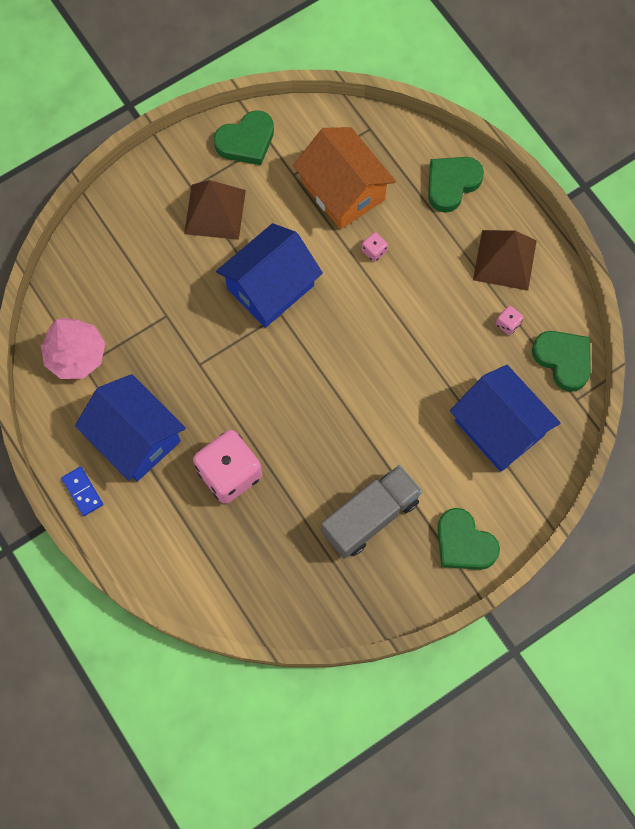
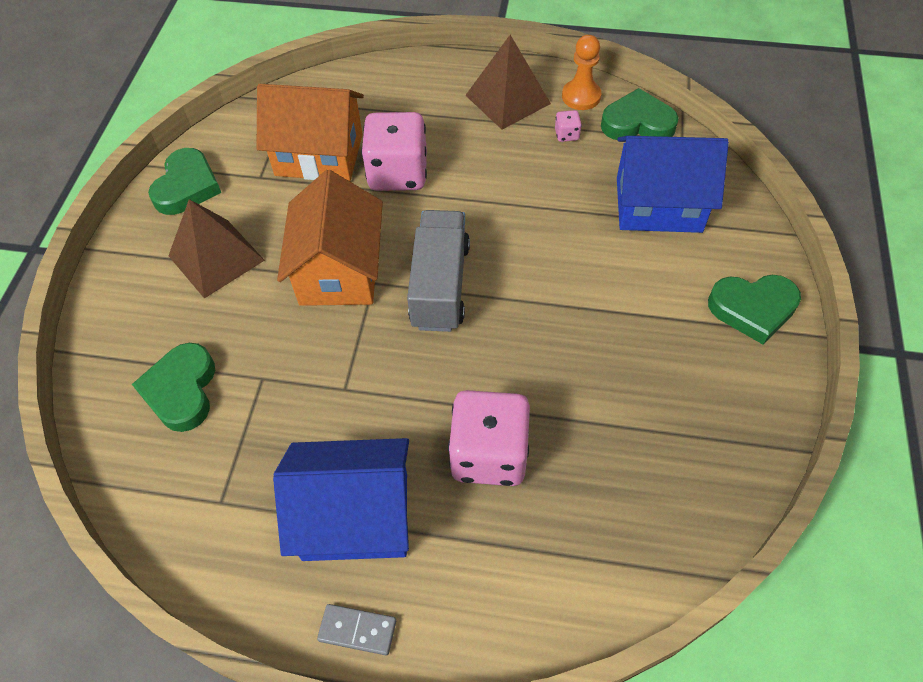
camera: 45 degrees left, 15 degrees down
(76, 355) = (201, 500): pink tree -> none
(82, 491) = (357, 630): blue domino -> grey domino
(270, 287) = (339, 270): blue house -> orange house
(370, 516) = (656, 364): grey truck -> grey truck (440, 285)
(374, 251) = (398, 173): pink dice -> pink dice, size x2.47
(451, 184) = (403, 86): green heart -> green heart (181, 390)
(554, 304) = (581, 96): none -> orange pawn

